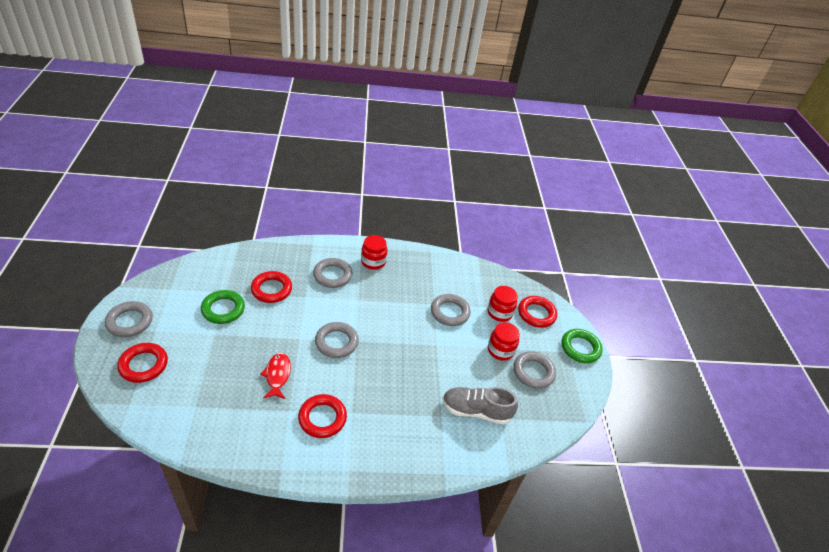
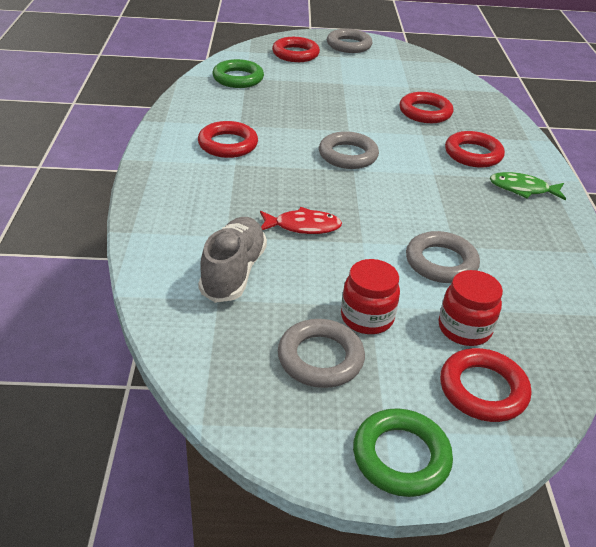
camera: 95 degrees right, 5 degrees down
(223, 309) = (381, 86): green ring -> green ring (238, 78)
(277, 375) = (289, 118): red fish -> red fish (303, 226)
(332, 275) = (473, 154): grey ring -> red ring
(373, 262) = (522, 189): red jar -> green fish

